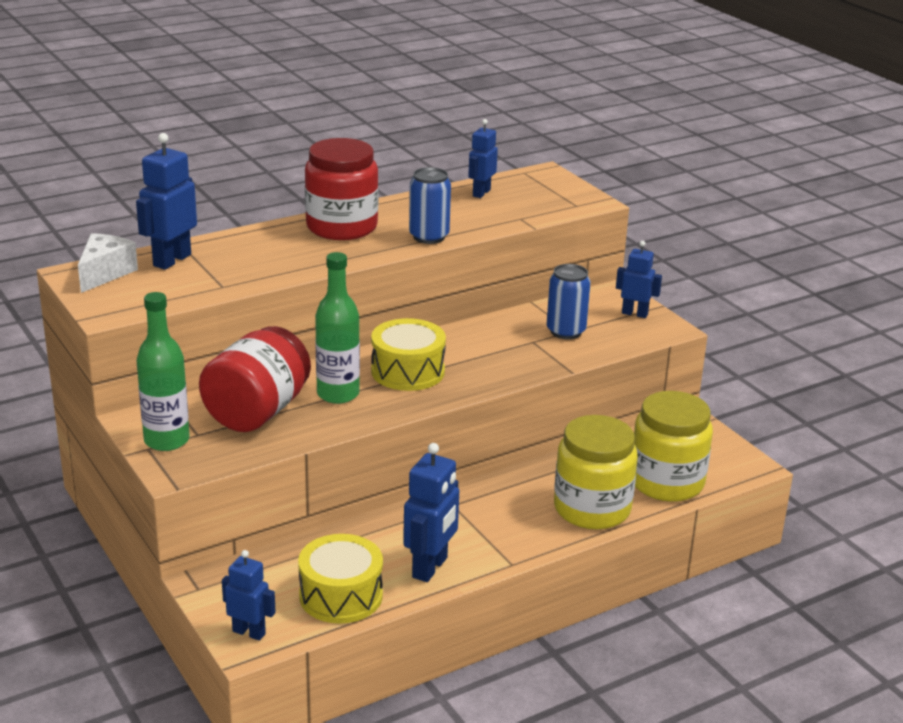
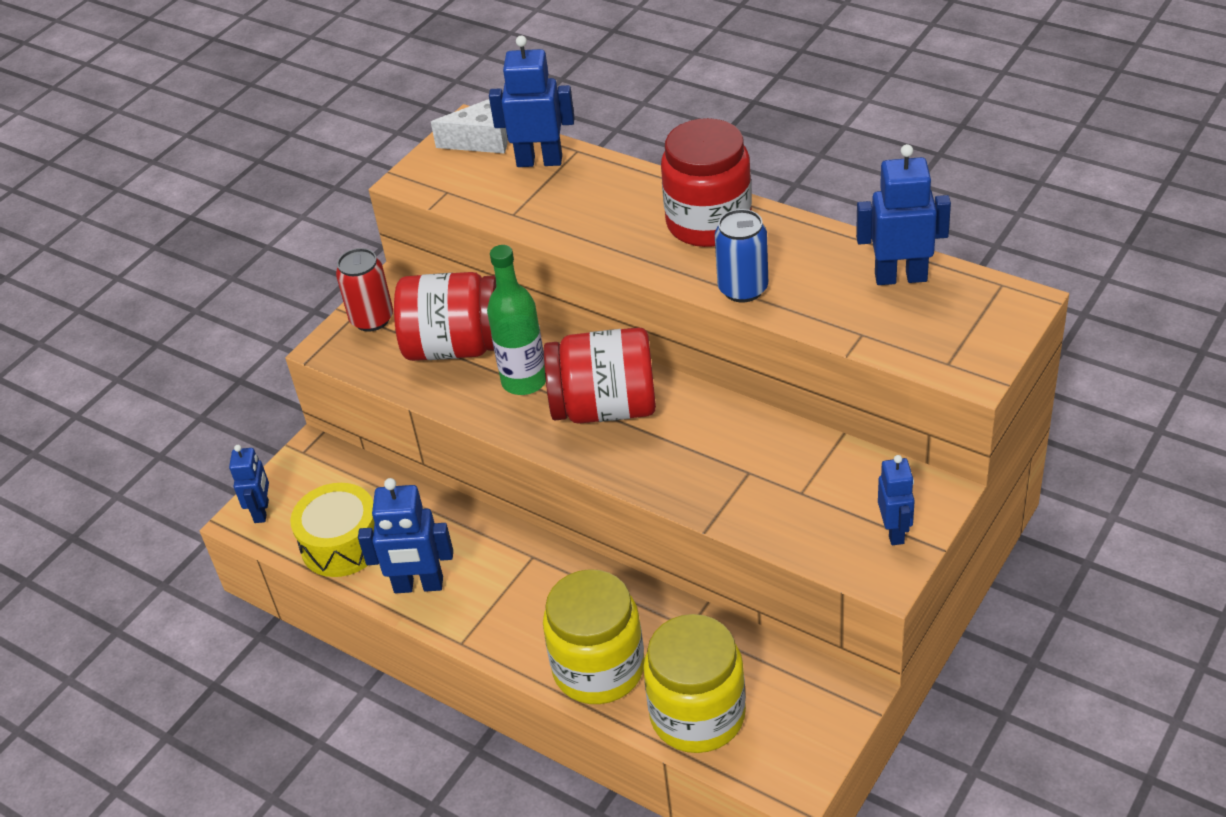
camera: 70 degrees right, 15 degrees up
(166, 440) = (372, 319): green bottle -> red can
(408, 371) = (605, 407): yellow drum -> red jar
(481, 193) = (900, 277): blue robot -> blue robot, size x1.54
(566, 331) = (795, 489): blue can -> none

